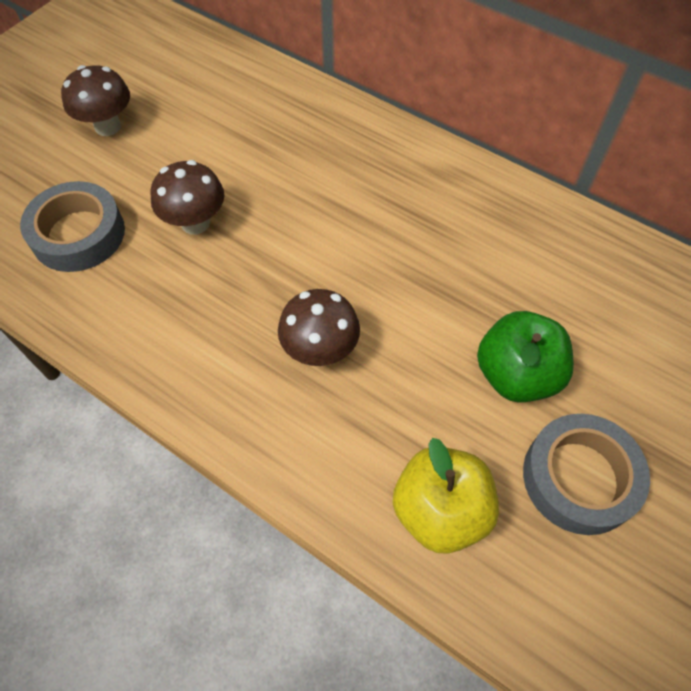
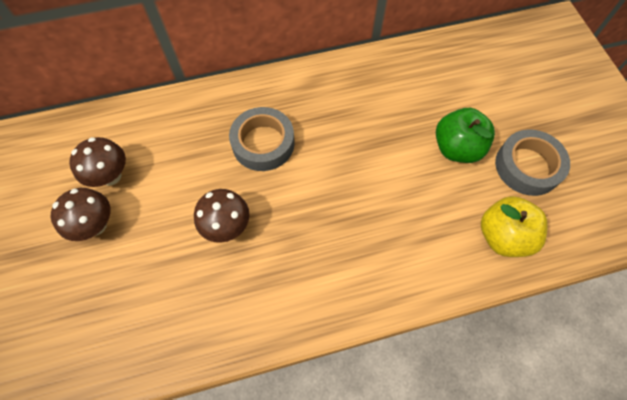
camera: 50 degrees left, 5 degrees up
(78, 234) = (170, 299): grey tape -> grey tape (263, 143)
(320, 350) = (372, 223): brown mushroom -> brown mushroom (111, 176)

